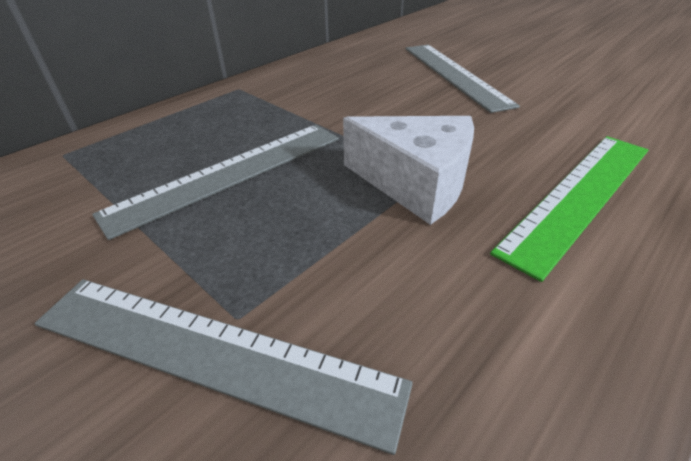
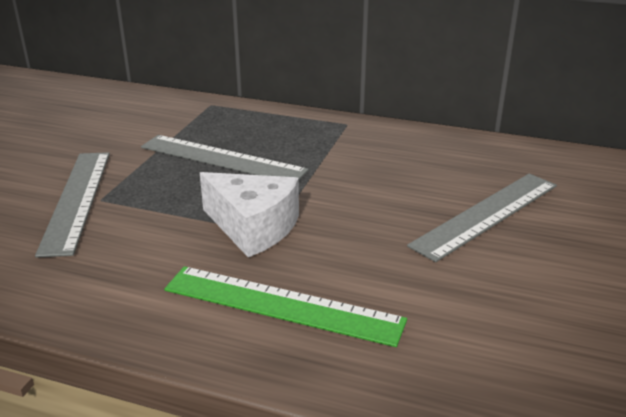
camera: 65 degrees right, 10 degrees down
(416, 183) = (253, 227): white cheese -> white cheese turned 60 degrees counterclockwise

